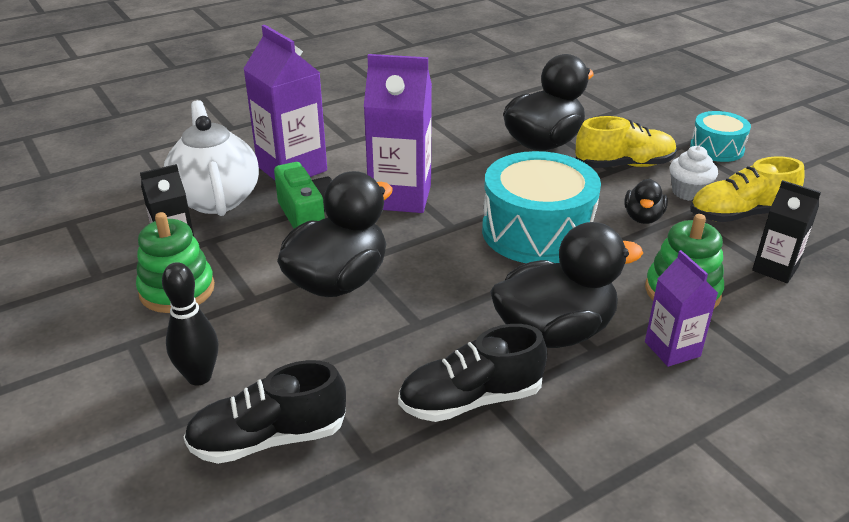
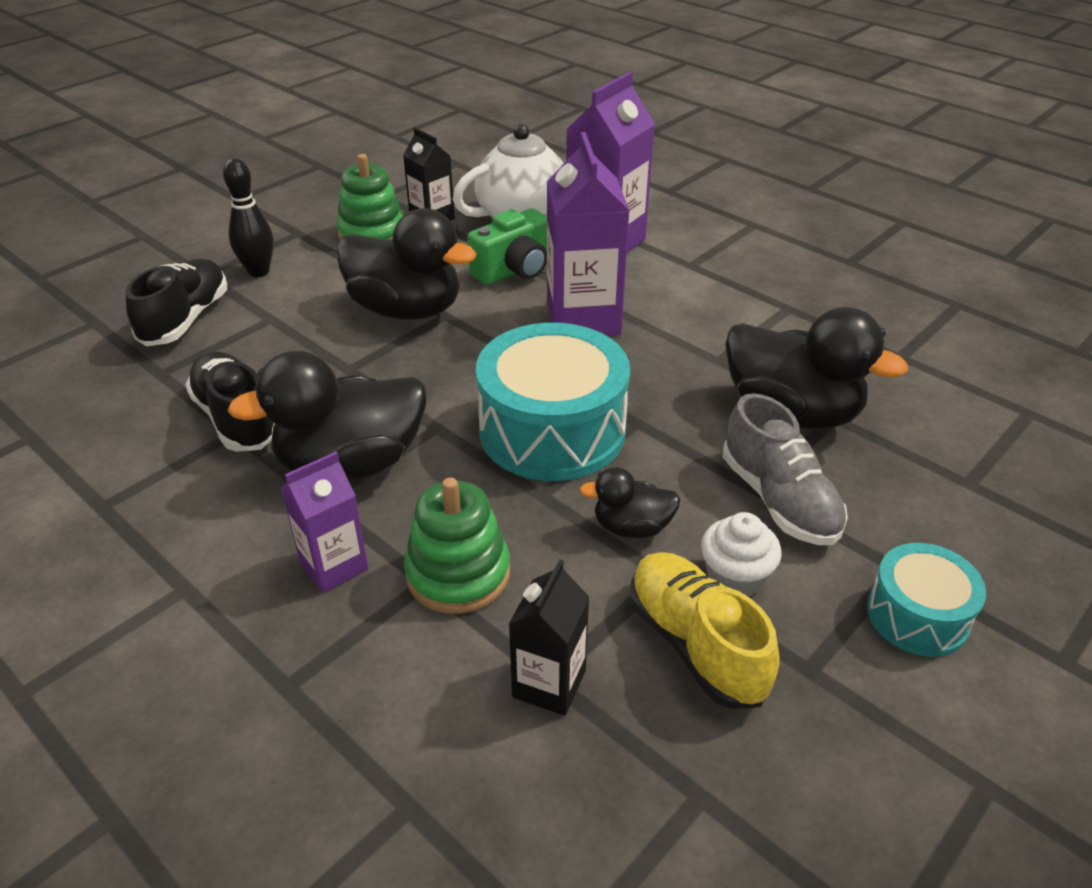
camera: 75 degrees right, 5 degrees up
(268, 439) = (186, 319): black shoe -> black shoe turned 45 degrees clockwise
(554, 332) = (351, 464): black duck -> black duck turned 105 degrees clockwise
(624, 165) = (779, 500): yellow shoe -> grey shoe

